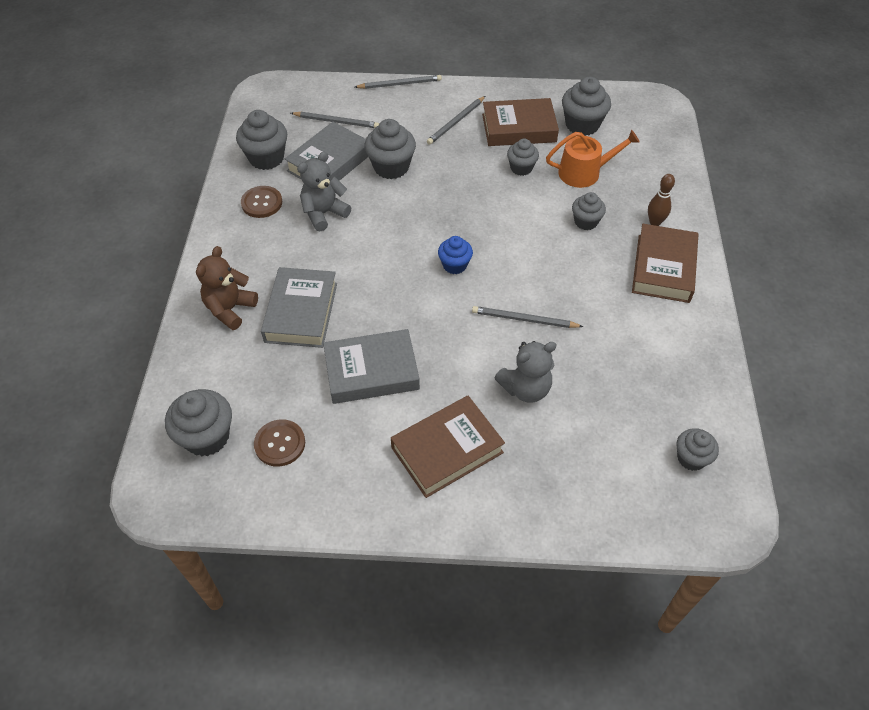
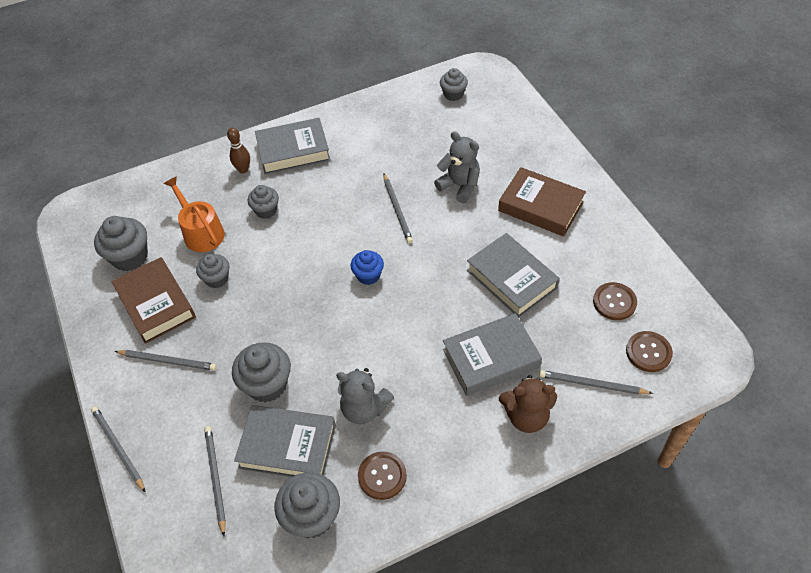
camera: 115 degrees left, 0 degrees up
(207, 437) = (648, 352): grey cupcake -> brown button
(216, 371) = (592, 384): none -> grey pencil
(663, 268) = (293, 151): brown book -> grey book

